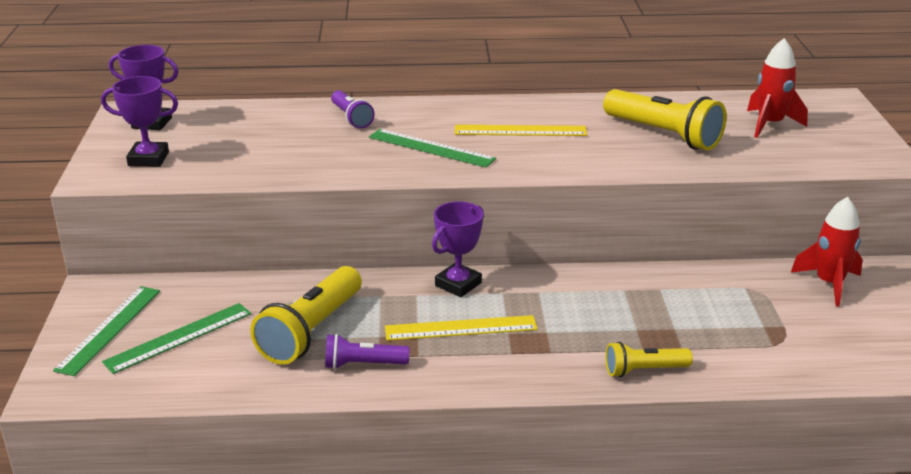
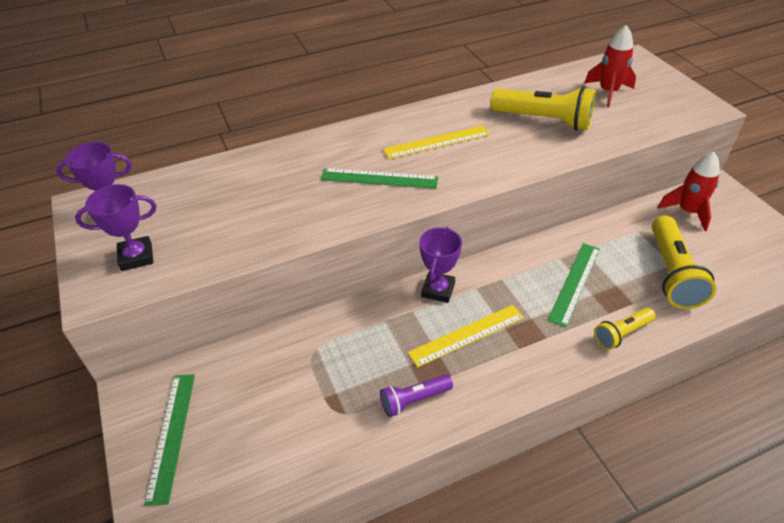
camera: 20 degrees left, 15 degrees up
(179, 337) = (241, 423): green ruler -> green ruler (574, 283)
(311, 331) = (351, 377): yellow flashlight -> yellow flashlight (671, 273)
(351, 118) = (292, 162): purple flashlight -> none

